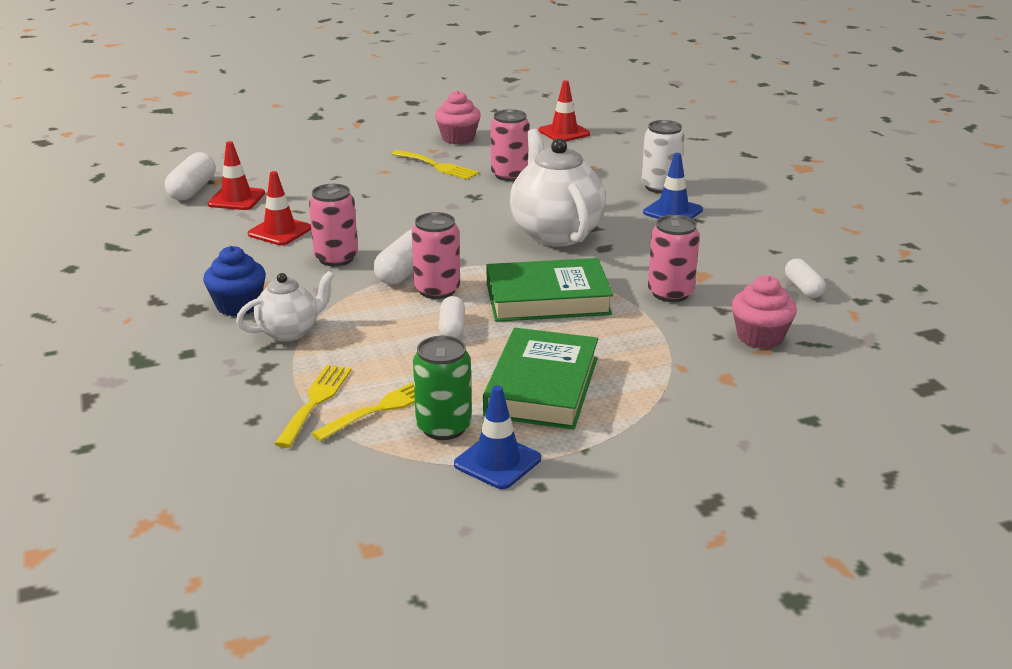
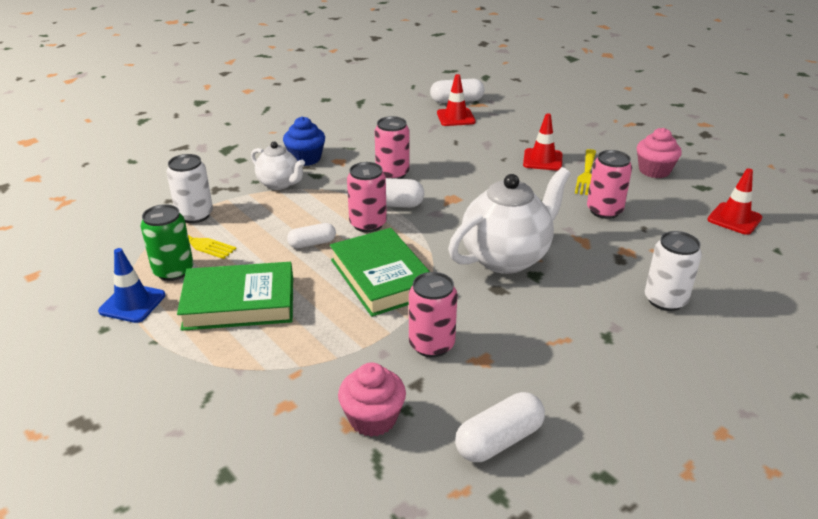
camera: 70 degrees right, 5 degrees up
(280, 231) = (418, 144): red traffic cone -> red traffic cone (542, 160)
(315, 401) = (195, 215): yellow fork -> white can
(672, 211) = (613, 318): blue traffic cone -> none
(803, 288) = (499, 440): white capsule -> white capsule, size x1.52

